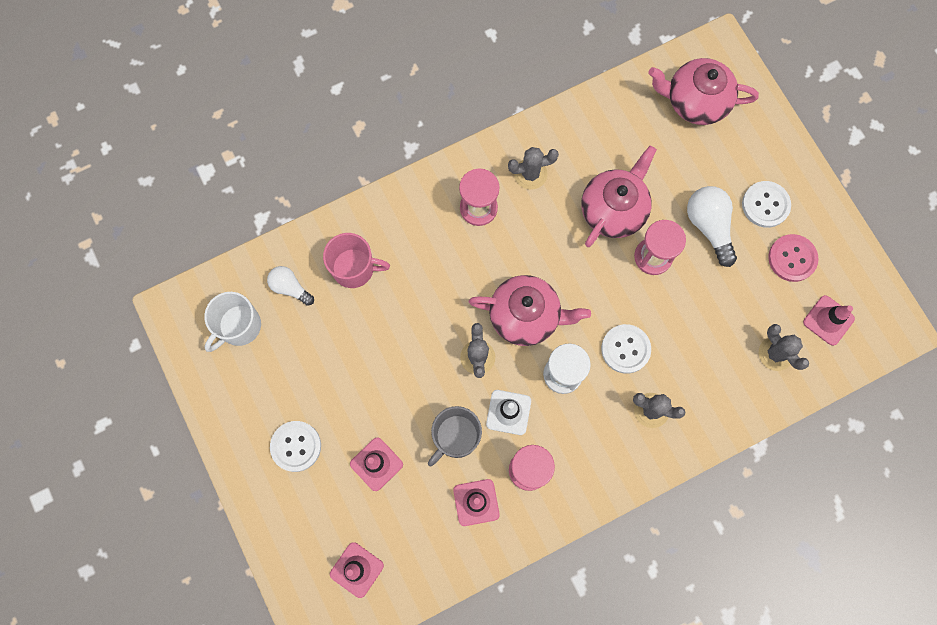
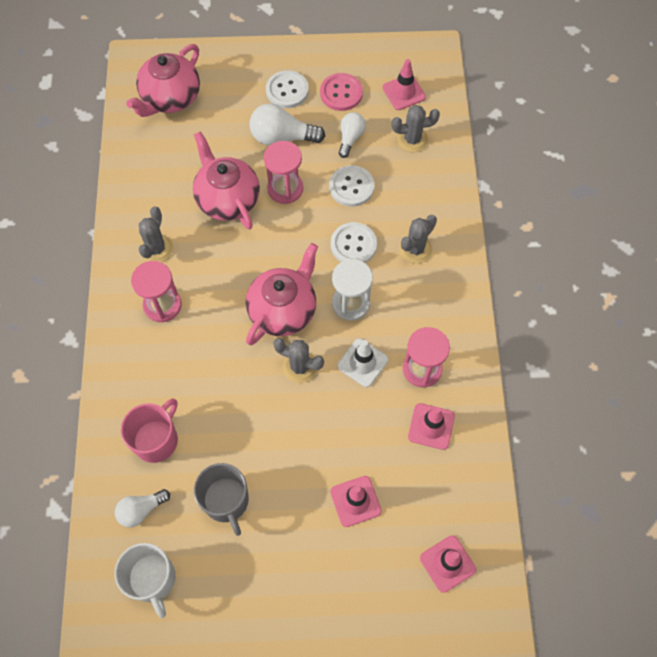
camera: 65 degrees left, 10 degrees down
(296, 446) = (302, 572): white button -> white button (351, 187)
(456, 437) = (363, 418): grey mug -> grey mug (226, 501)
(743, 292) = (350, 138): none -> white light bulb

